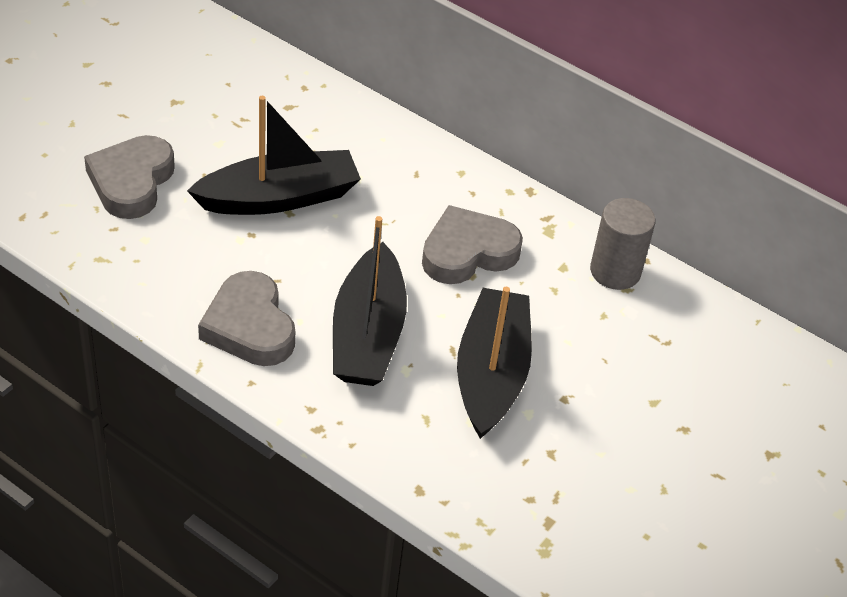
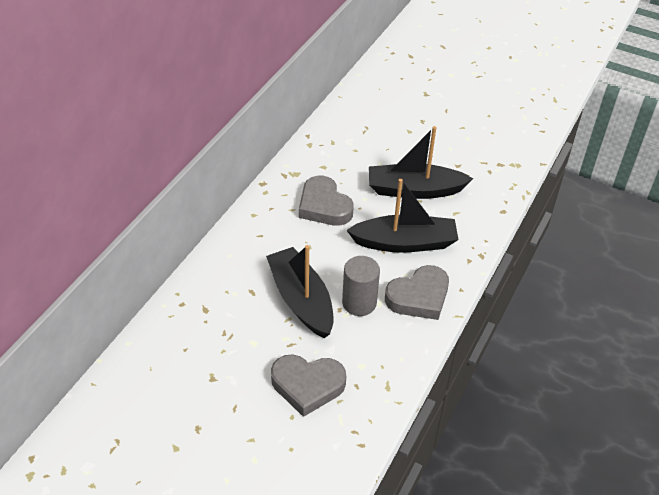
camera: 95 degrees left, 0 degrees up
(615, 271) = (320, 146): grey cylinder -> grey cylinder (359, 303)

